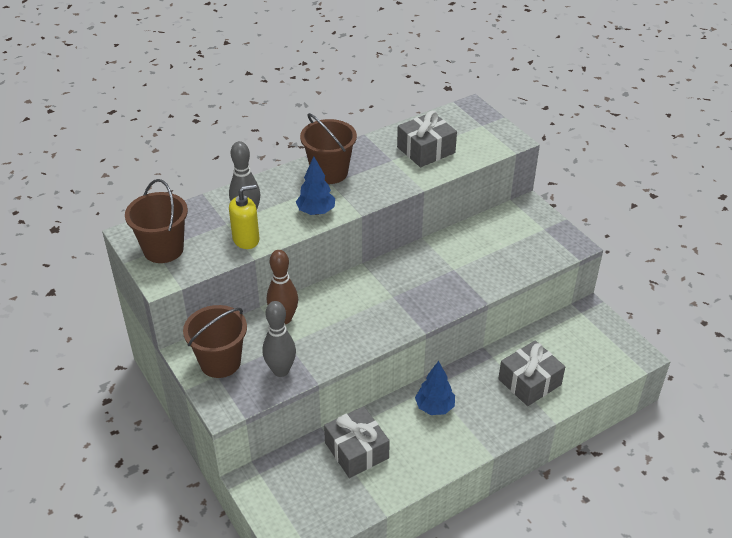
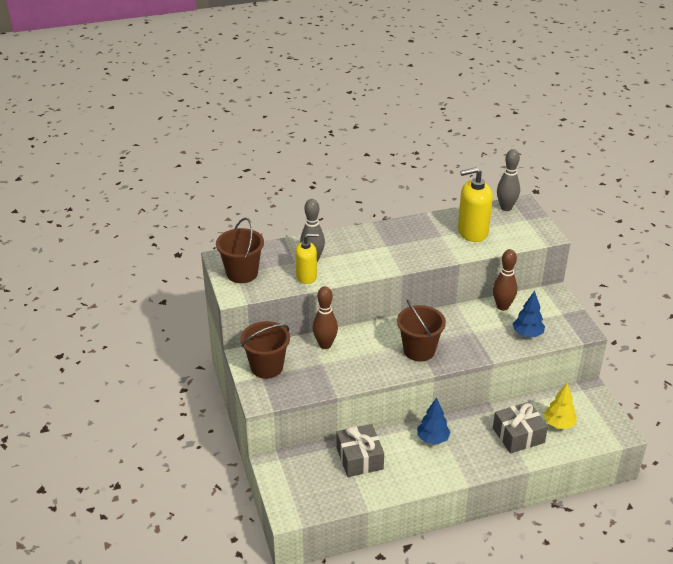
camera: 15 degrees right, 5 degrees down
(281, 370) = (311, 382): grey bowling pin -> grey bowling pin (506, 208)
(316, 212) = (367, 265): blue tree -> blue tree (527, 334)
(329, 172) = (388, 237): brown bucket -> brown bucket (419, 350)
(426, 150) = (472, 232): grey gift -> yellow soap dispenser
(476, 232) = (502, 306): none -> brown bowling pin
(569, 359) = (559, 424): none -> yellow tree

